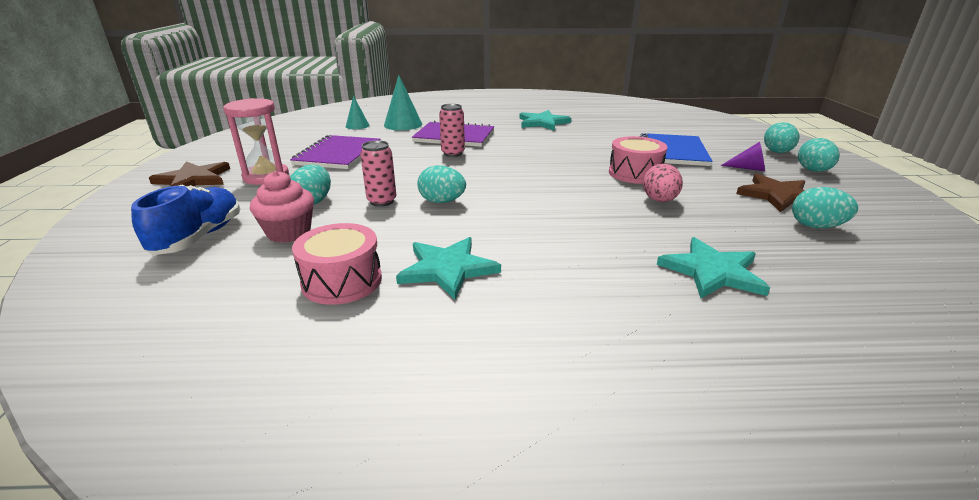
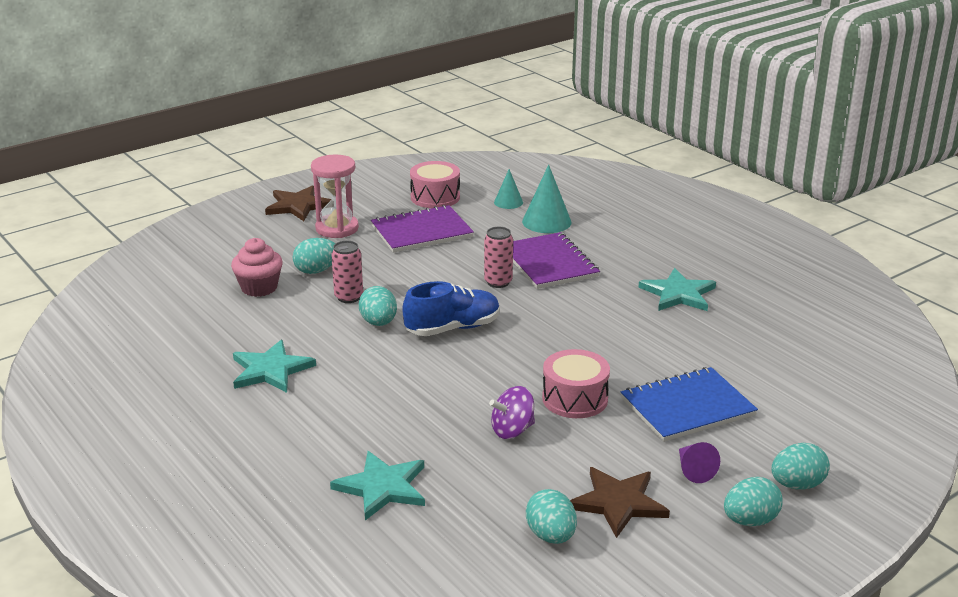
camera: 55 degrees right, 0 degrees up
(199, 237) = (220, 261): blue shoe -> blue shoe (453, 328)
(342, 281) = (218, 339): pink drum -> pink drum (435, 197)
(659, 200) = (512, 430): pink egg -> purple spinning top

